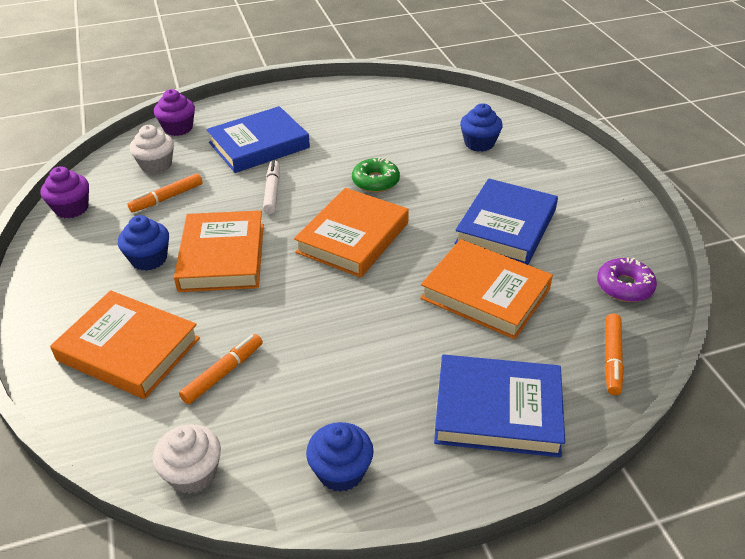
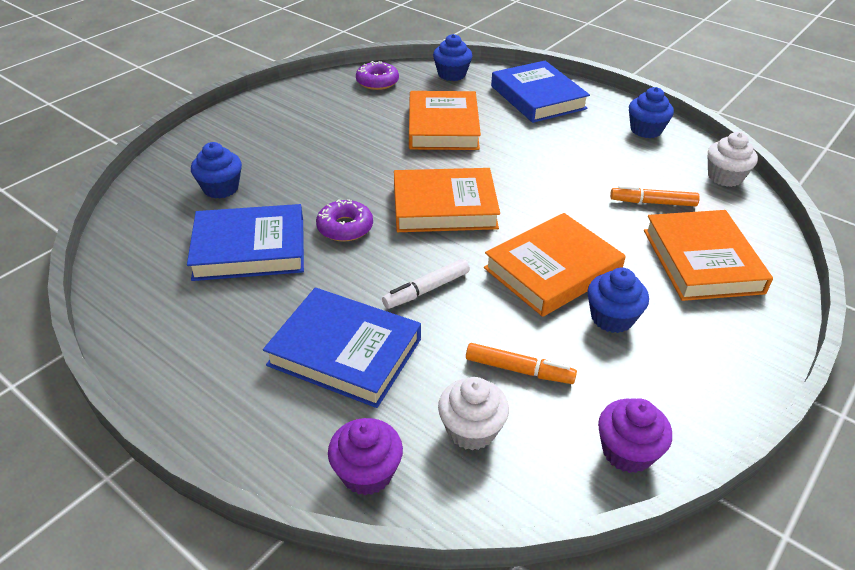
camera: 125 degrees left, 0 degrees up
(375, 181) = (345, 227): green donut -> purple donut
(505, 227) = (353, 139): blue book -> blue book (250, 249)
(612, 358) = (452, 74): orange marker -> blue cupcake

